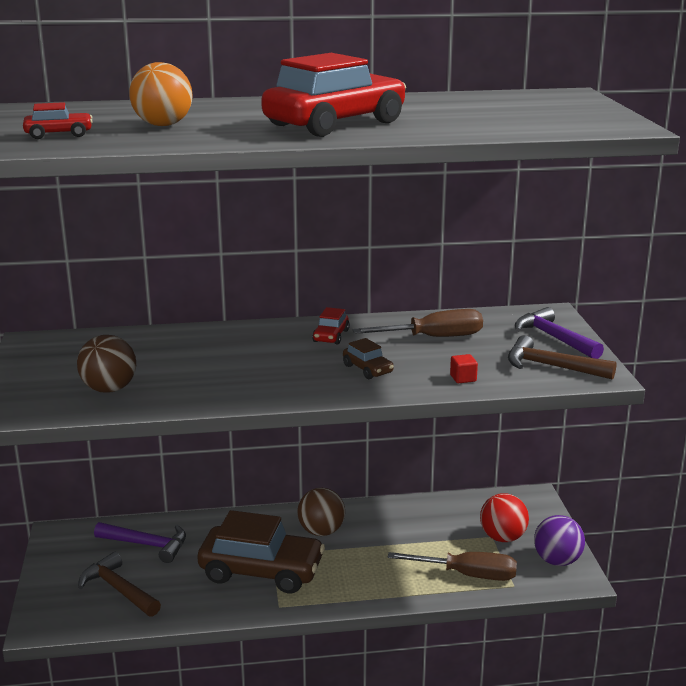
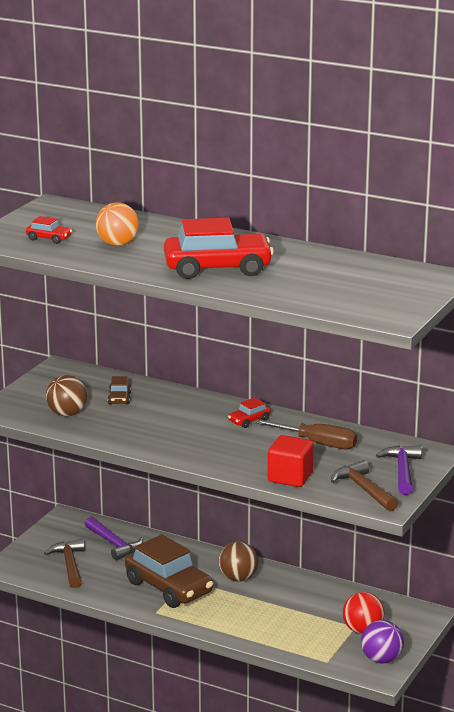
camera: 35 degrees right, 0 degrees up
(367, 369) = (238, 451): brown car -> brown car (119, 398)
(463, 378) = (290, 477): red cube -> red cube, size x2.18
(468, 575) = (304, 643): brown screwdriver -> none

